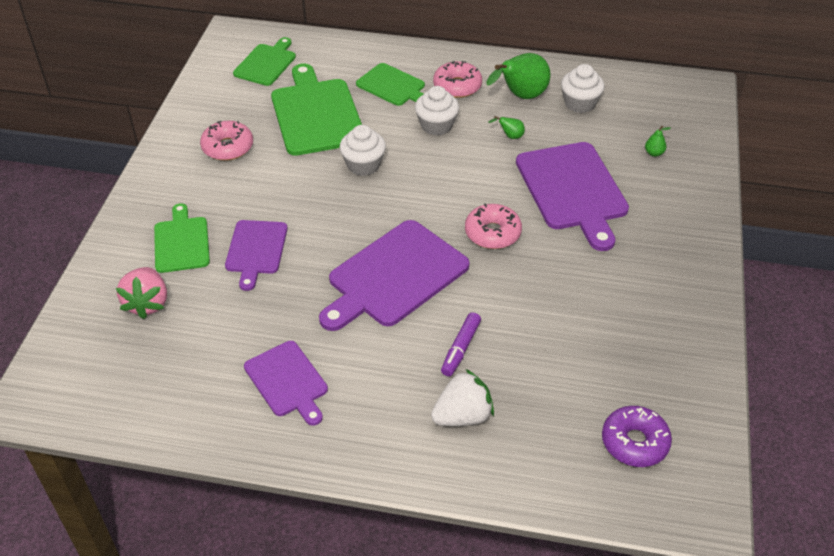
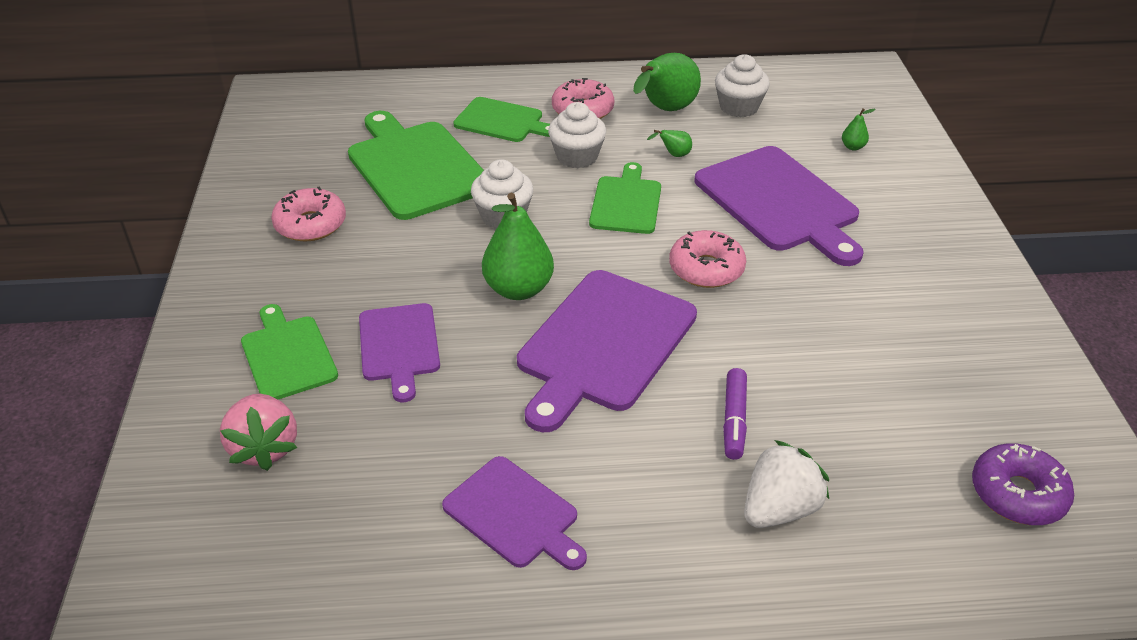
camera: 15 degrees left, 5 degrees down
(266, 63) = (326, 119): green cutting board -> green cutting board (626, 203)
(352, 223) = (518, 289): none -> green pear

